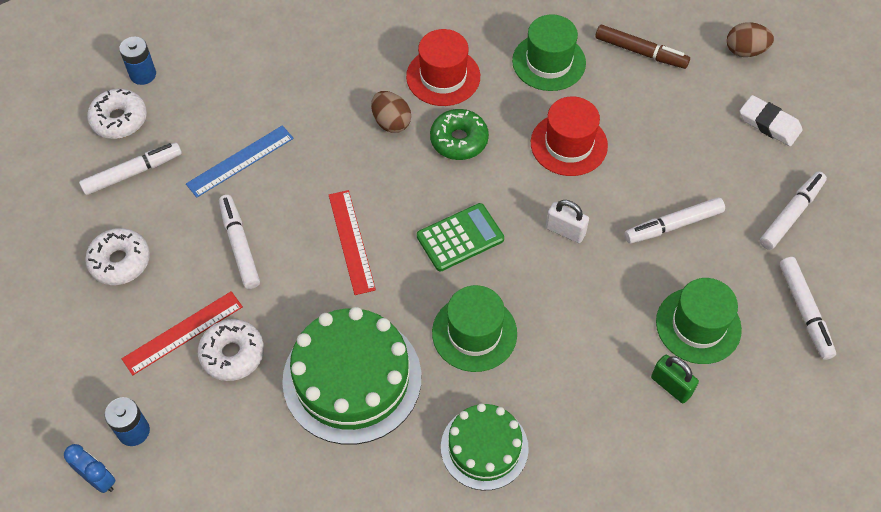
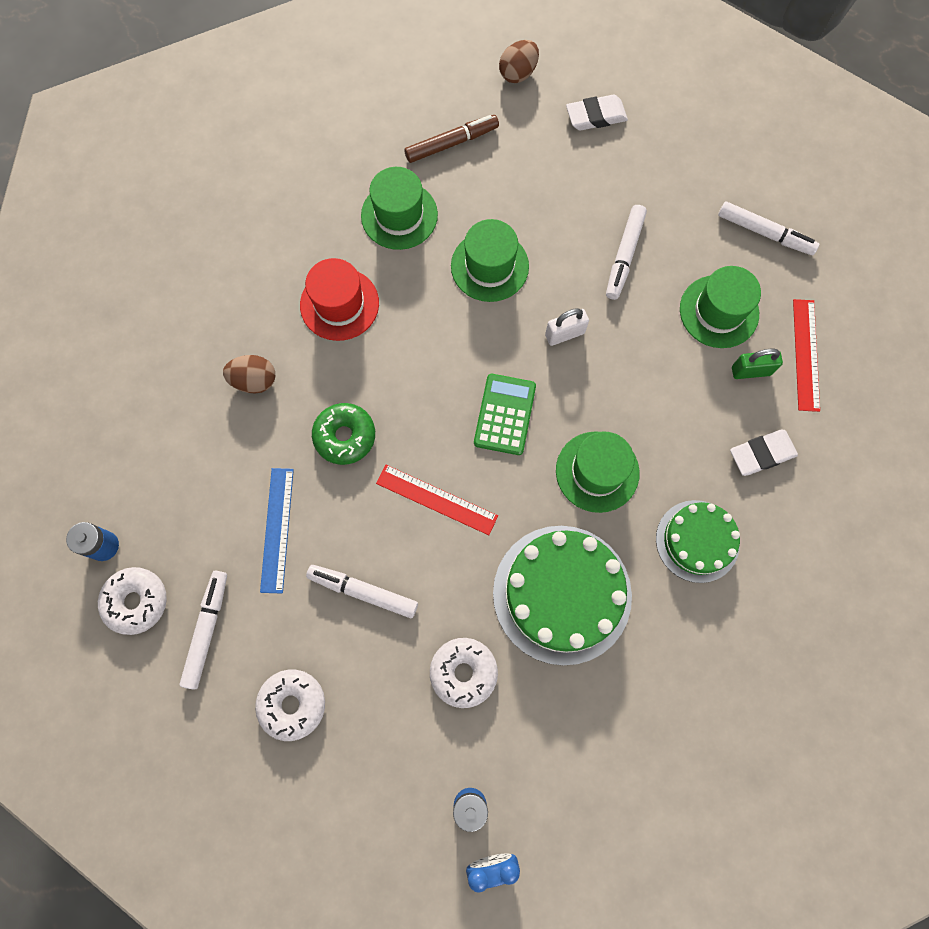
camera: 50 degrees left, 15 degrees up
(183, 332) = (409, 699): red ruler -> red ruler (806, 354)
(391, 122) = (348, 379): brown egg -> brown egg (254, 381)
(459, 140) = (413, 342): green donut -> green donut (345, 436)
(568, 144) = (489, 266): red hat -> green hat
(606, 445) = (761, 454): none -> white eraser
(790, 214) = (682, 171): white marker -> none

